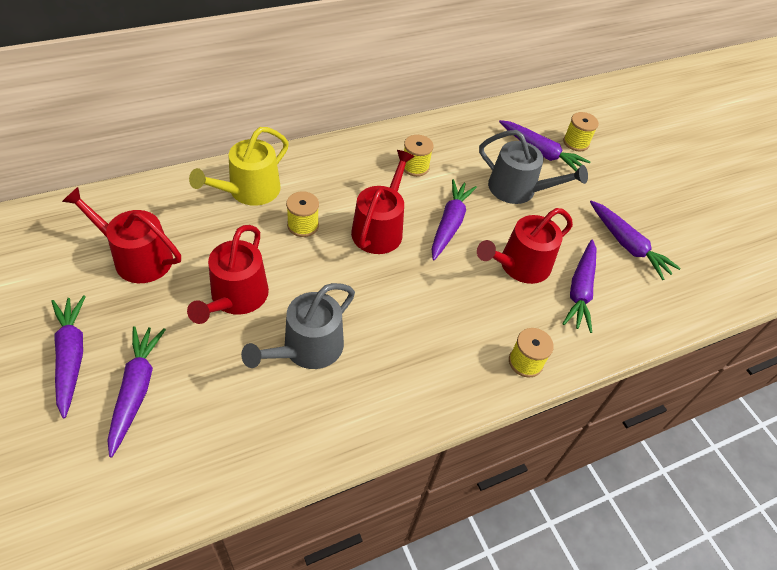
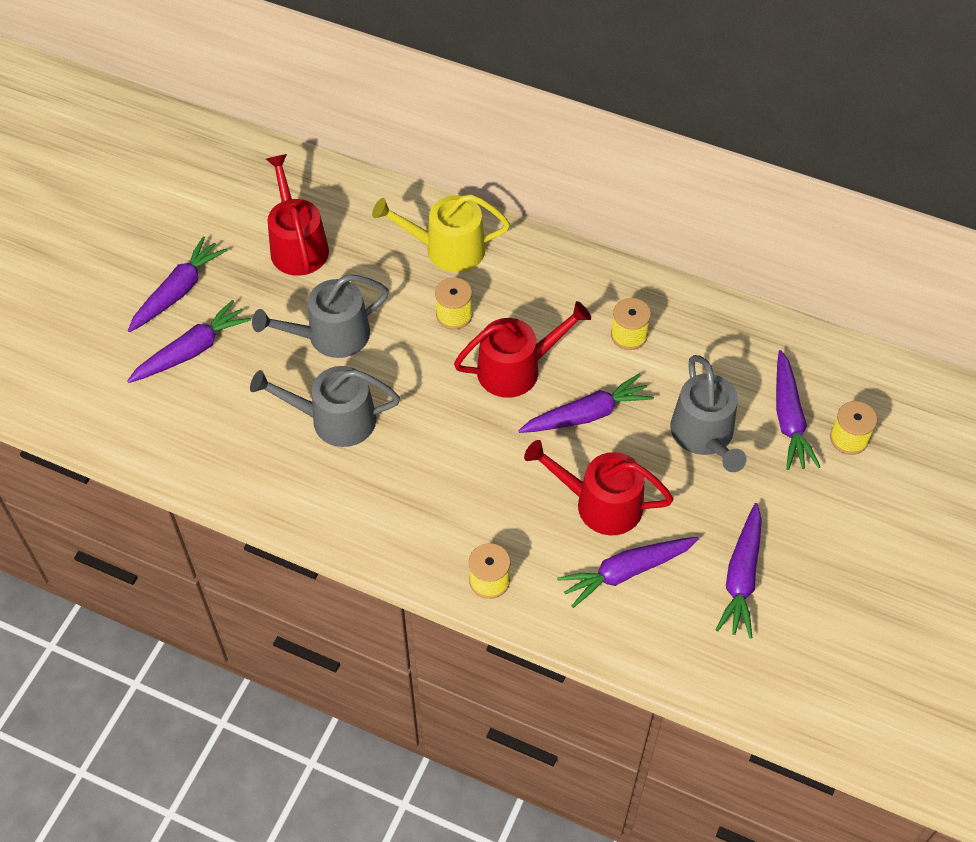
camera: 55 degrees right, 5 degrees up
(236, 297) = (331, 336): red watering can -> grey watering can

